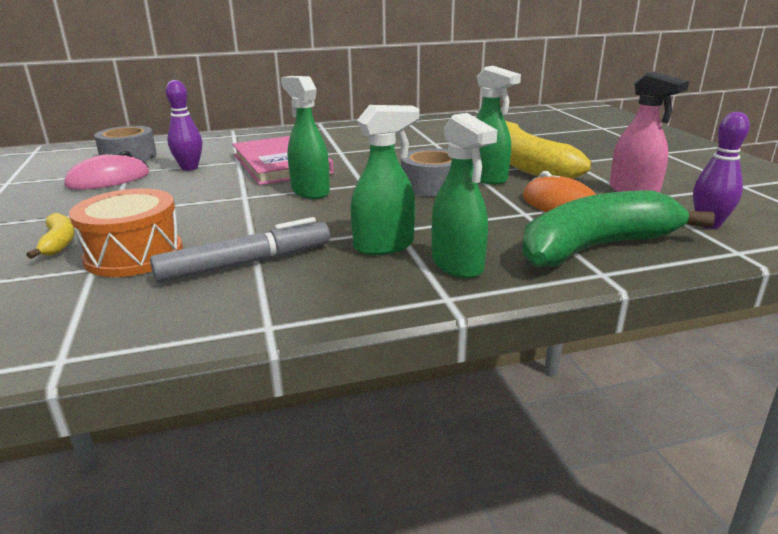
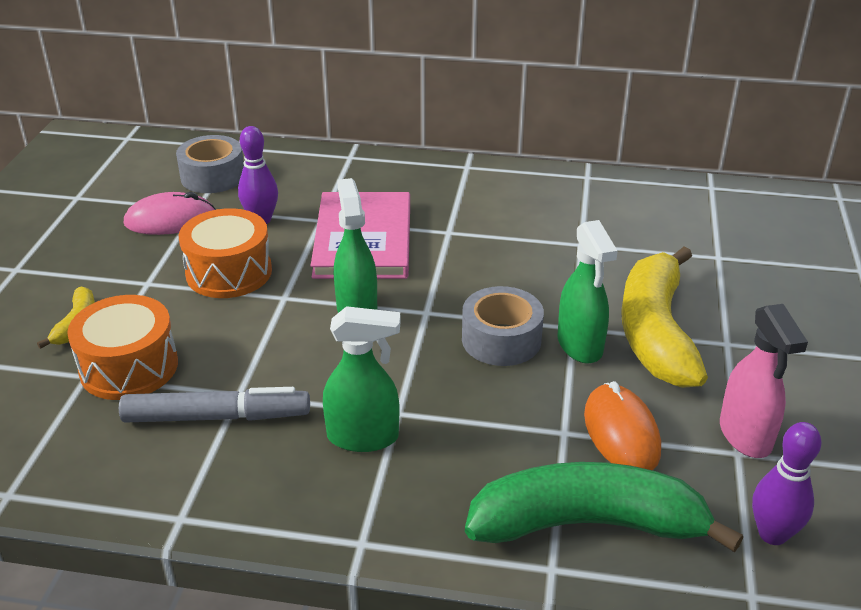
camera: 25 degrees right, 10 degrees up
(185, 194) = (229, 272): none -> orange drum
(457, 265) = (412, 496): green spray bottle -> none

